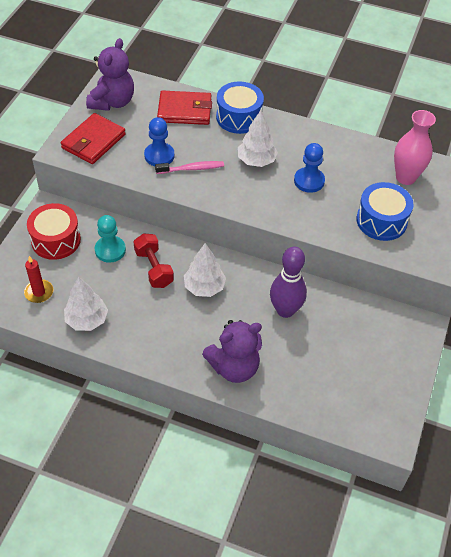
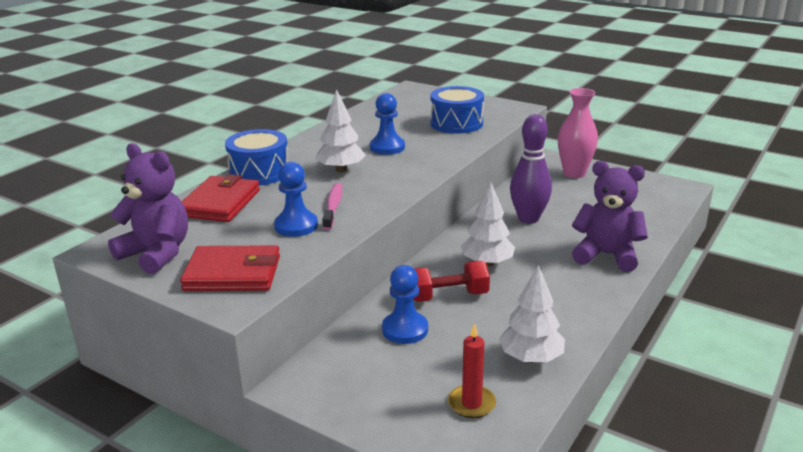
camera: 75 degrees left, 25 degrees down
(56, 240) = (367, 381): red drum -> none
(93, 141) = (232, 274): red wallet -> red wallet turned 45 degrees counterclockwise
(110, 250) = (405, 329): turquoise pawn -> blue pawn
(234, 367) = (606, 255): purple teddy bear -> purple teddy bear turned 60 degrees counterclockwise
(405, 177) = (402, 108): pink vase -> pink vase (574, 173)

